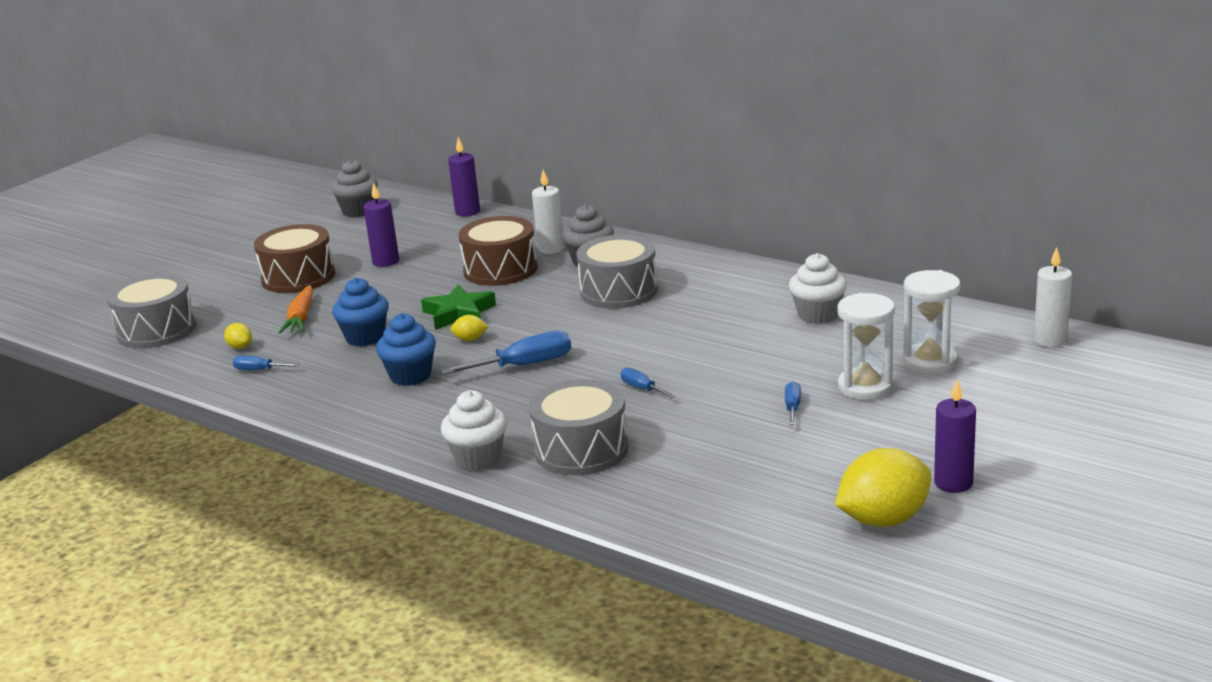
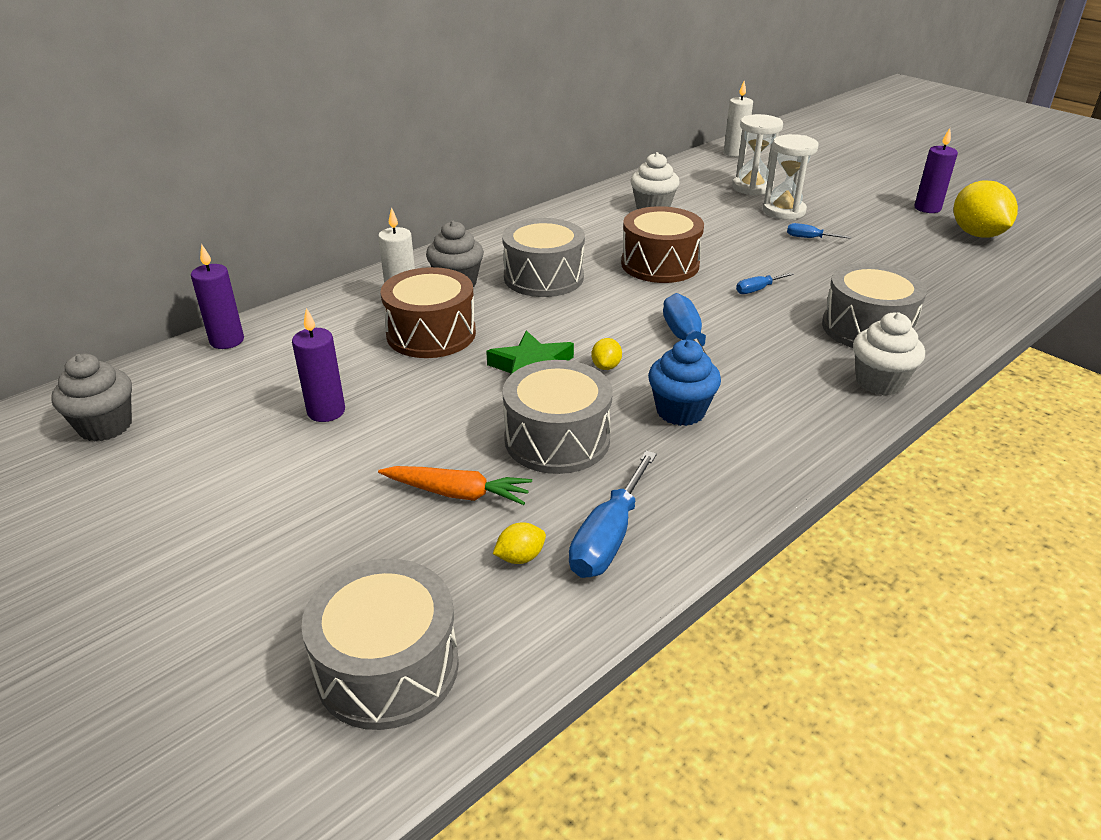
camera: 80 degrees left, 10 degrees up
(259, 370) = (608, 537): blue screwdriver -> blue screwdriver, size x1.87
(298, 277) = (305, 493): brown drum -> brown drum (660, 264)
(365, 337) = (557, 439): blue cupcake -> grey drum

